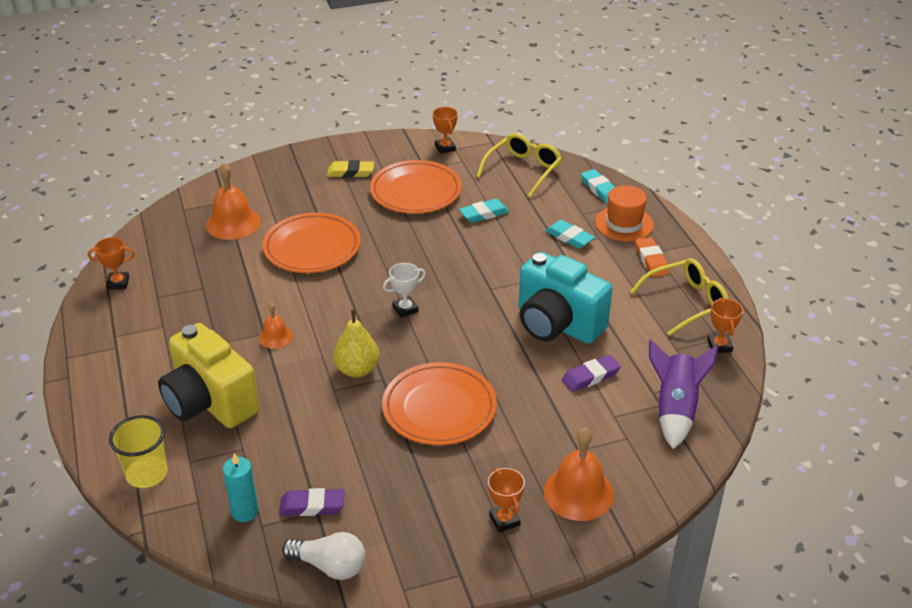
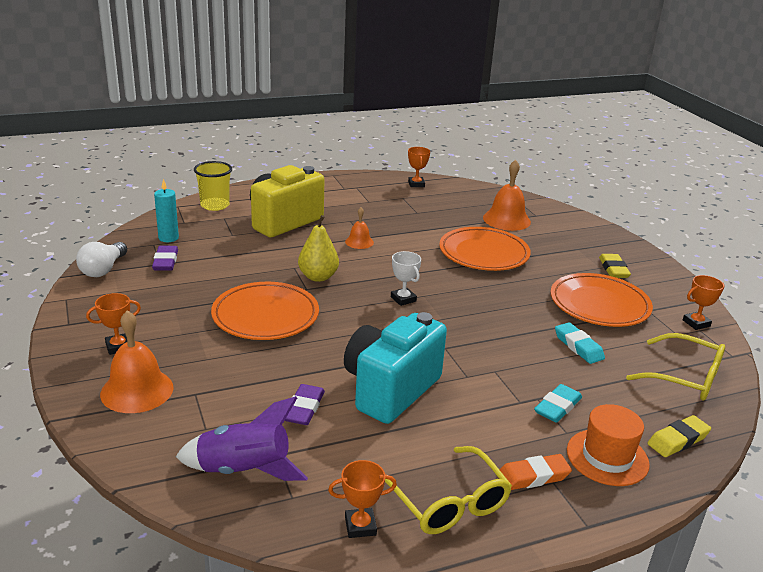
camera: 85 degrees right, 10 degrees down
(590, 376) = (304, 408): purple eraser -> purple eraser turned 45 degrees clockwise
(600, 189) = (678, 440): turquoise eraser -> yellow eraser

